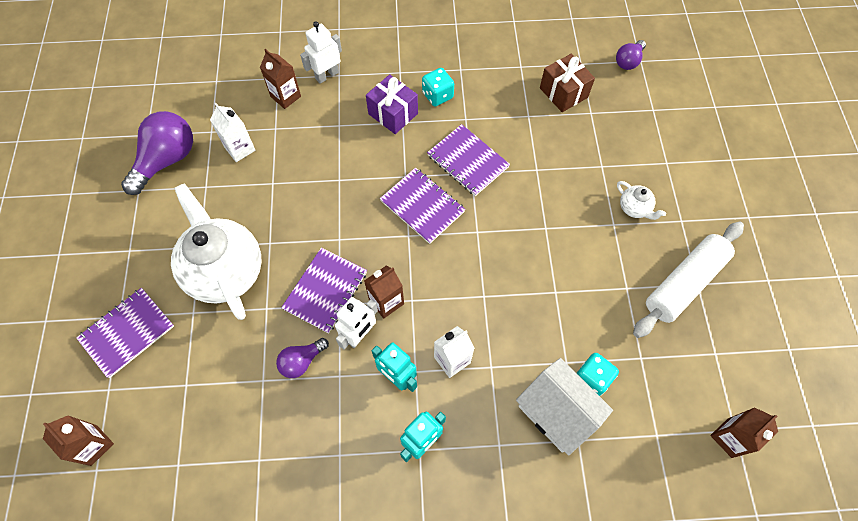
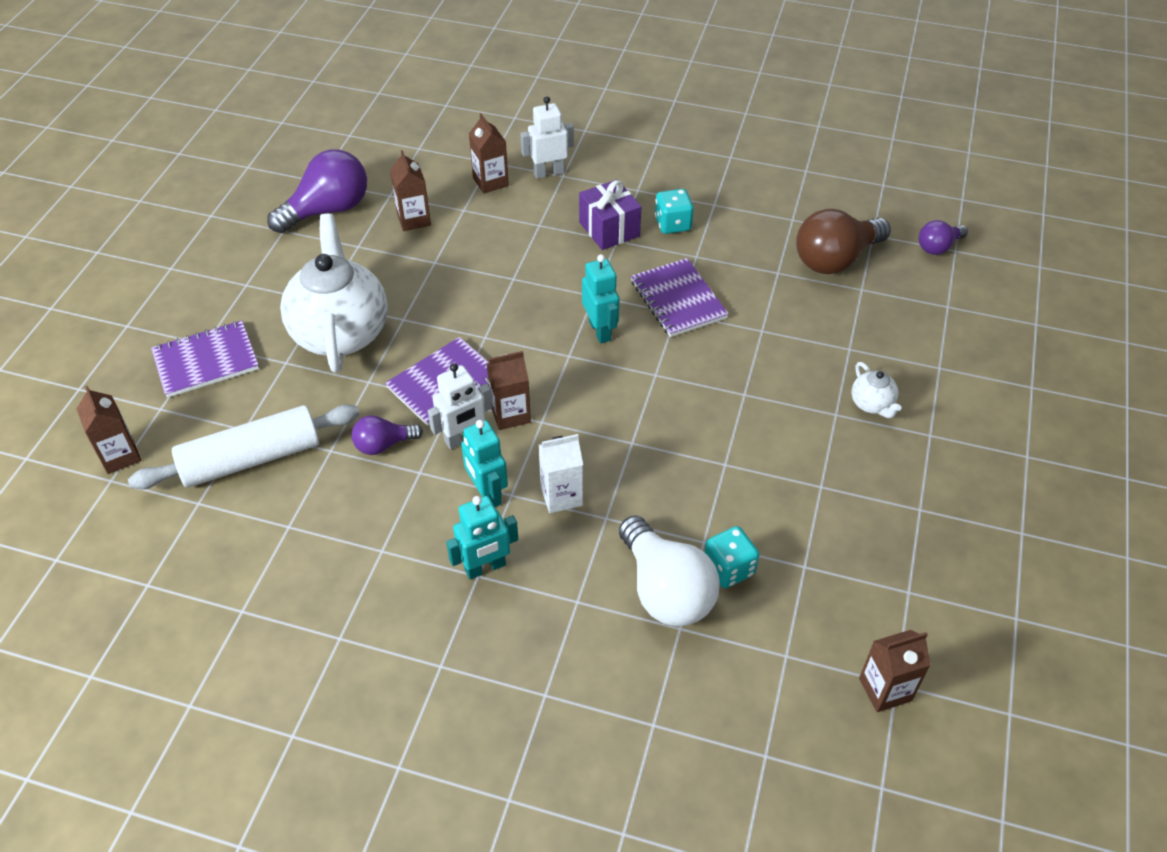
camera: 20 degrees right, 15 degrees down
(240, 149) = (414, 219): white carton -> brown carton
(422, 206) = (600, 331): purple notebook -> turquoise robot
(556, 412) = (665, 590): white house -> white light bulb
(563, 93) = (835, 259): brown gift -> brown light bulb
(684, 283) = (901, 503): white rolling pin -> white rolling pin (251, 459)

